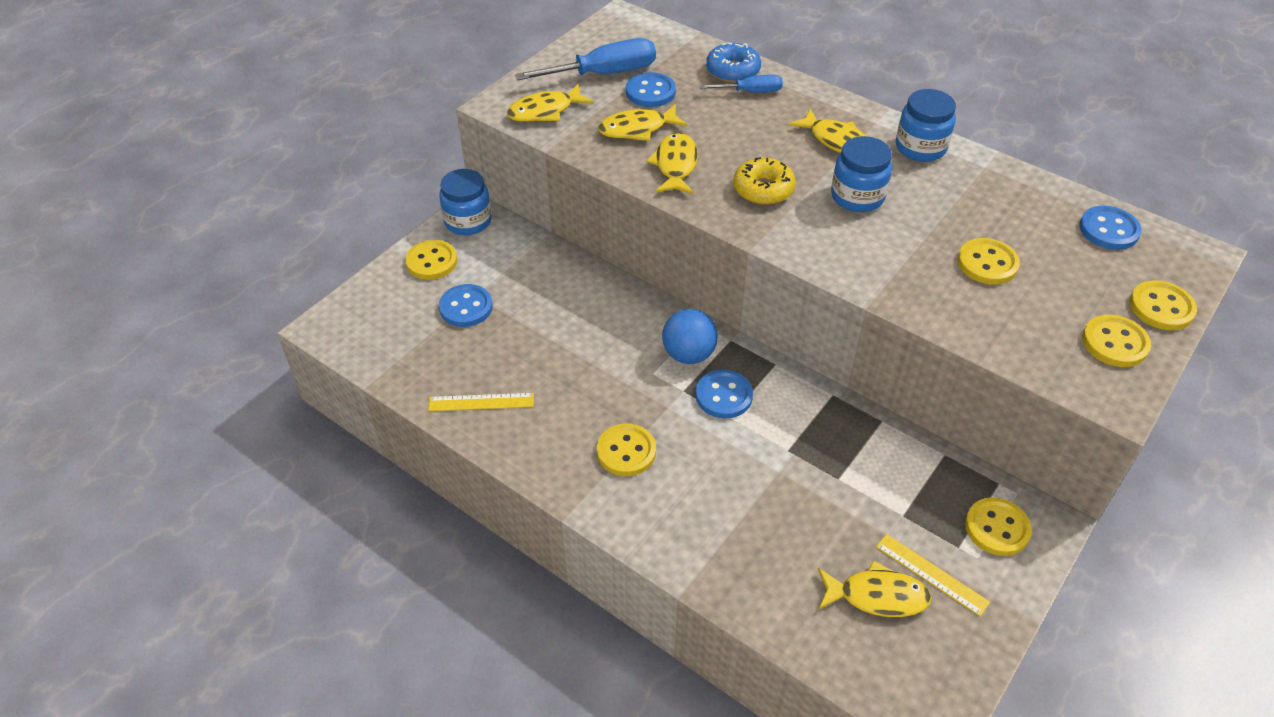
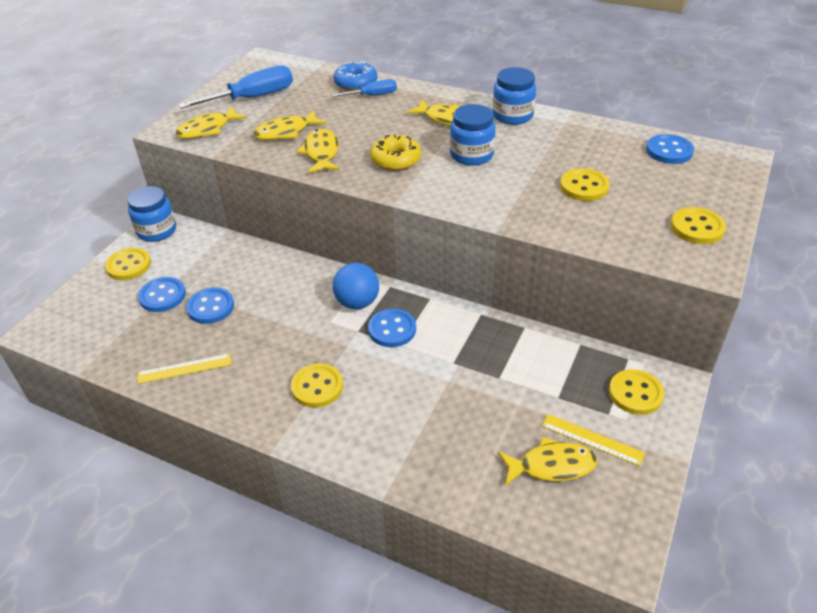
camera: 10 degrees left, 5 degrees down
(650, 92) = (292, 105): blue button -> blue button (210, 307)
(1161, 307) = (724, 198): yellow button -> none

